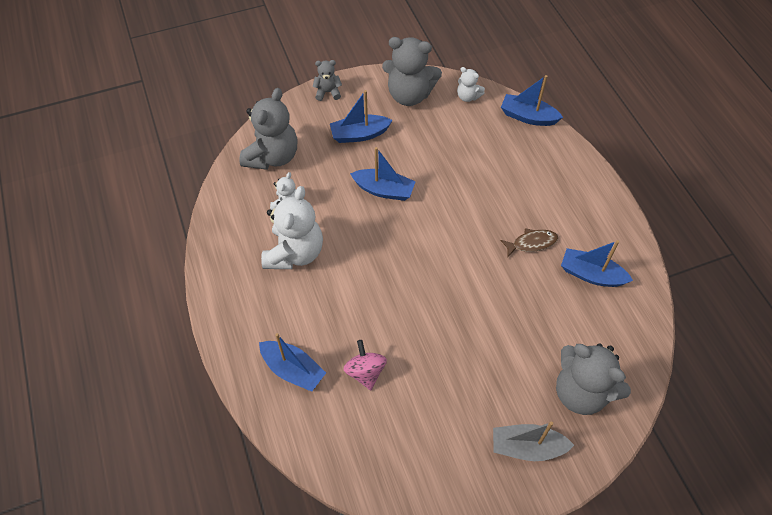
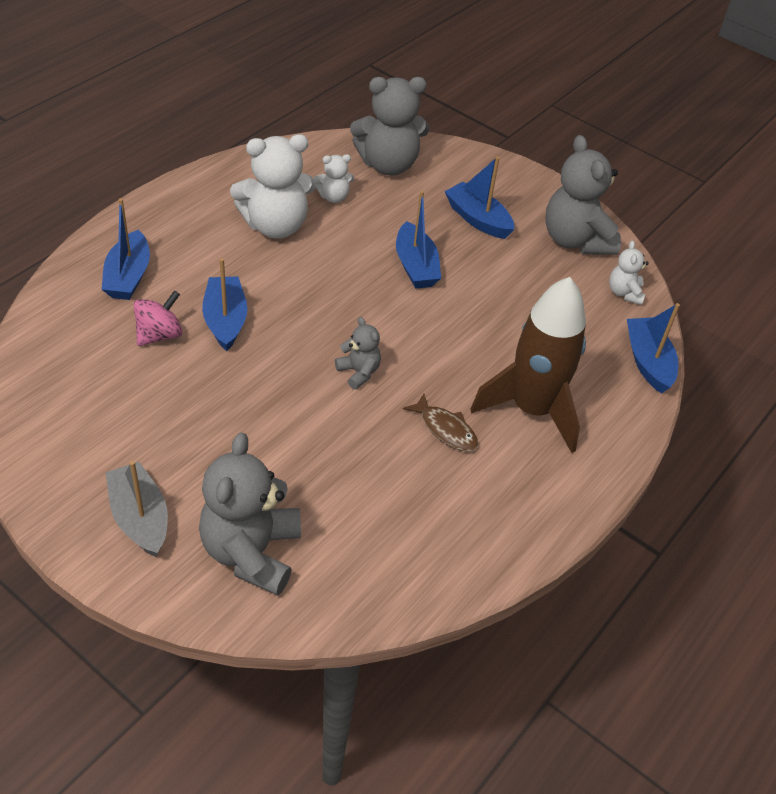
camera: 55 degrees right, 10 degrees down
(328, 92) = (515, 173): grey teddy bear -> grey teddy bear (359, 372)
(537, 192) = (532, 409): none -> brown rocket
(591, 274) = (442, 509): blue boat -> blue boat (225, 320)

